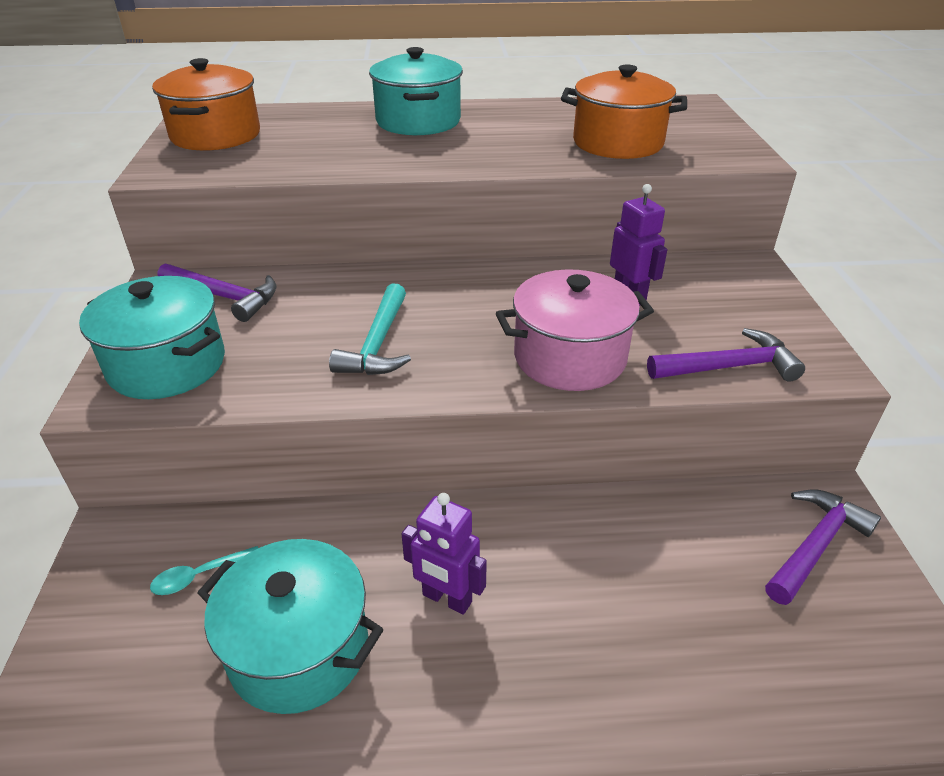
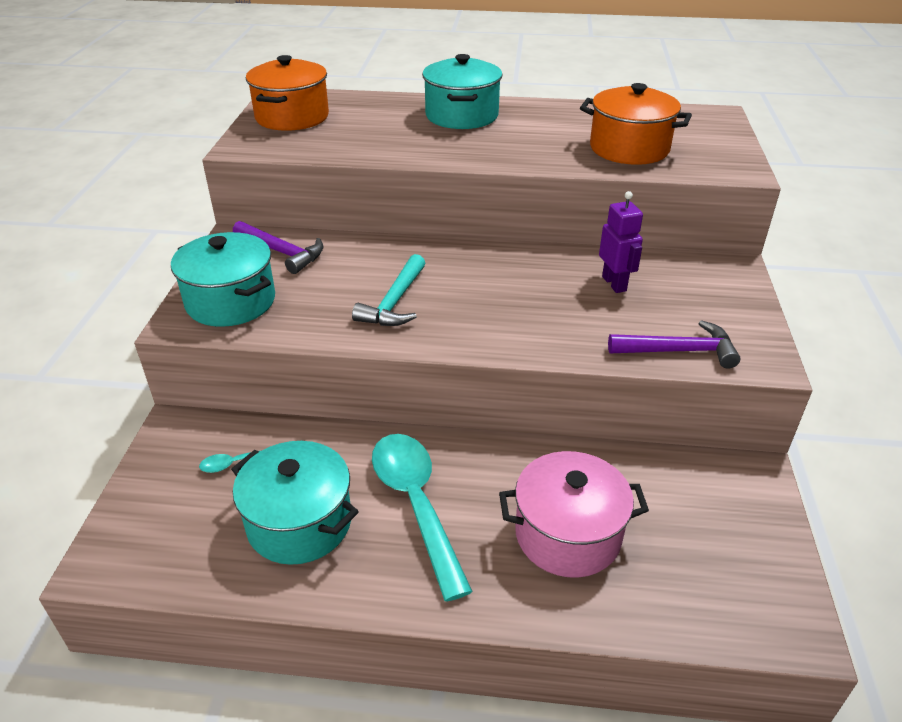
camera: 10 degrees right, 0 degrees up
(446, 599) = (416, 504): purple robot -> turquoise spoon
(569, 357) = (547, 329): pink pot -> pink pot (567, 535)
(814, 545) = (727, 506): purple hammer -> none

